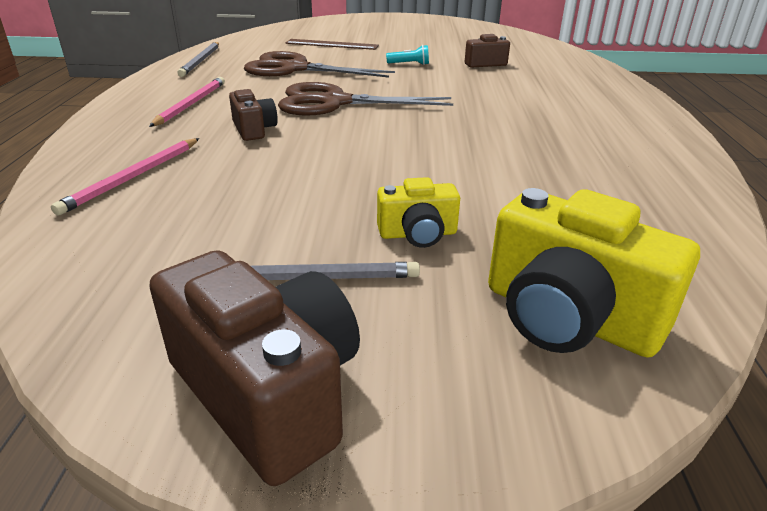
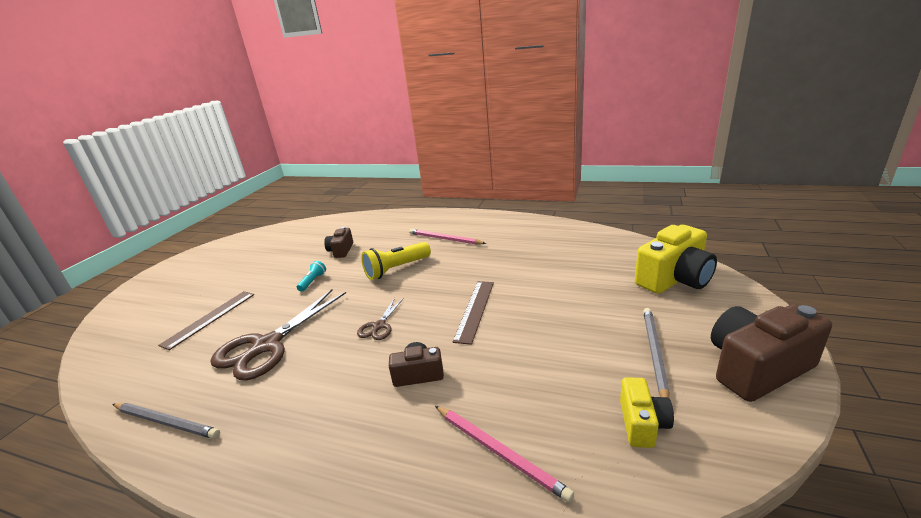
camera: 70 degrees left, 5 degrees down
(191, 104) = (323, 422): pink pencil -> pink pencil (444, 239)
(335, 102) = (379, 326): brown scissors -> brown scissors, size x0.48
(382, 144) = (474, 310): none -> brown ruler
(418, 234) = (603, 309): yellow camera -> yellow camera (642, 423)
(458, 94) = (396, 269): none -> yellow flashlight

